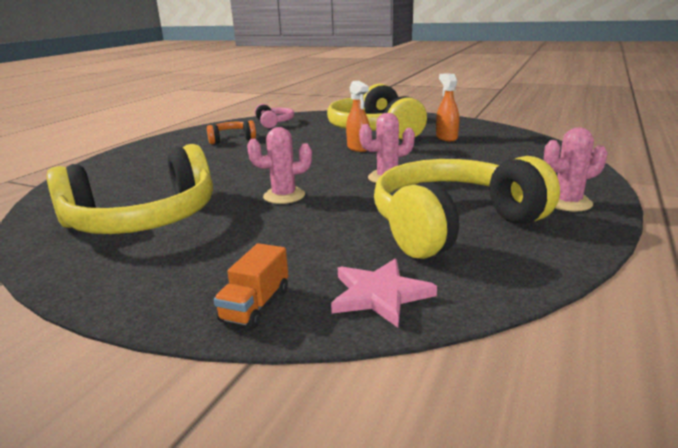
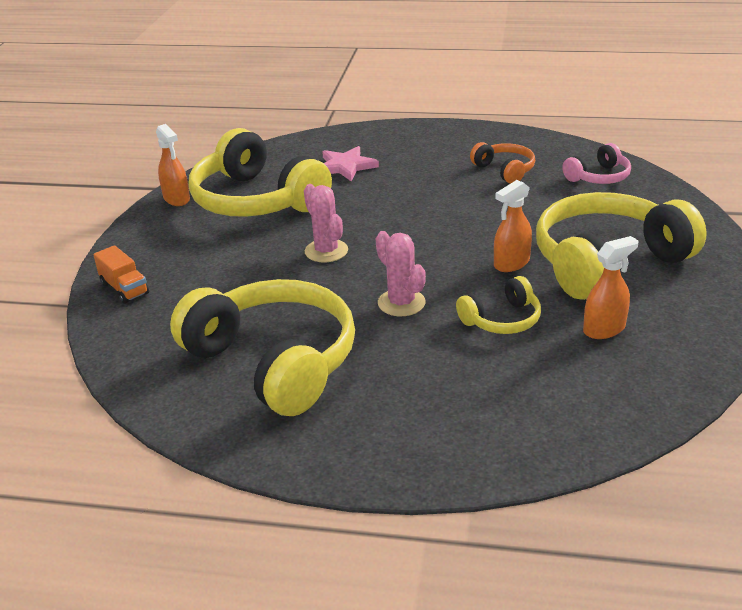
camera: 75 degrees right, 10 degrees up
(65, 264) = (177, 199): none -> orange spray bottle
(255, 305) = (124, 289): orange truck -> orange truck turned 135 degrees counterclockwise
(380, 295) = (138, 338): pink star -> pink star (345, 166)
(425, 155) = (502, 320): none -> yellow headphones
(567, 202) = (355, 443): pink cactus -> none

